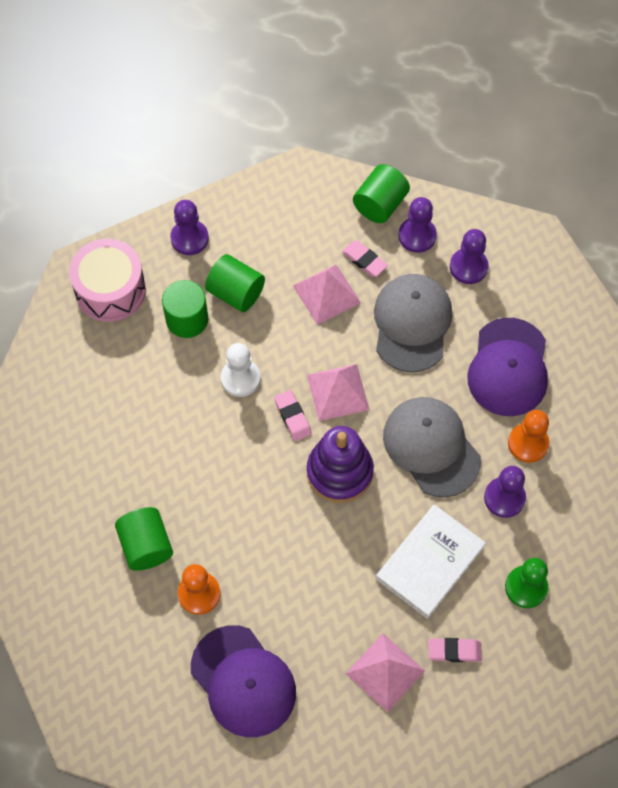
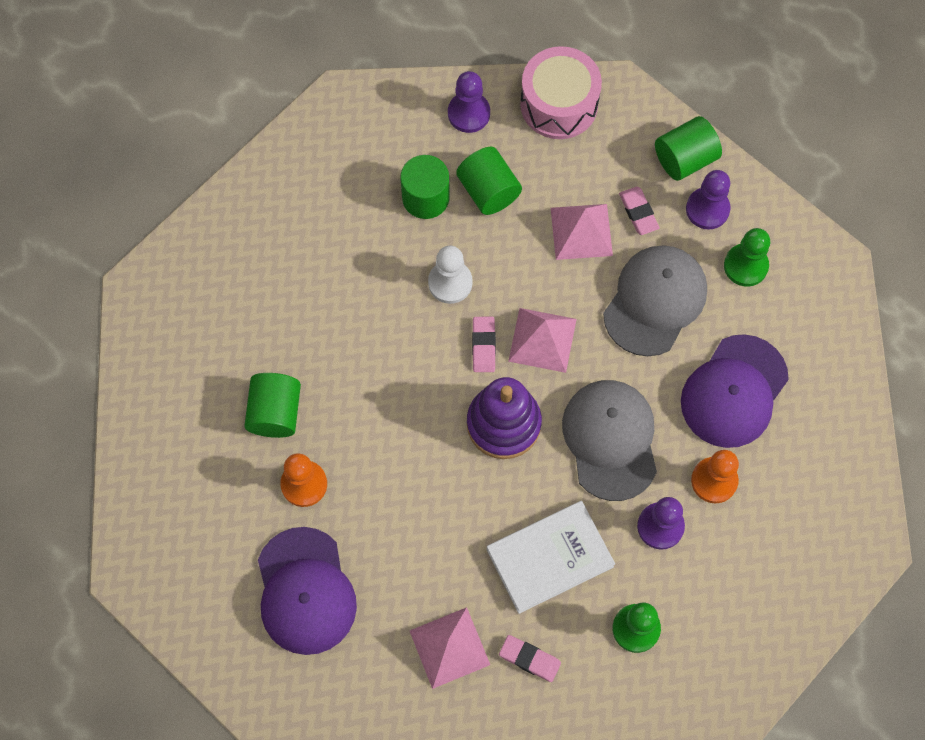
camera: 25 degrees right, 5 degrees up
(110, 290) = (363, 134): pink drum -> pink drum (559, 104)
(468, 267) = (745, 266): purple pawn -> green pawn

